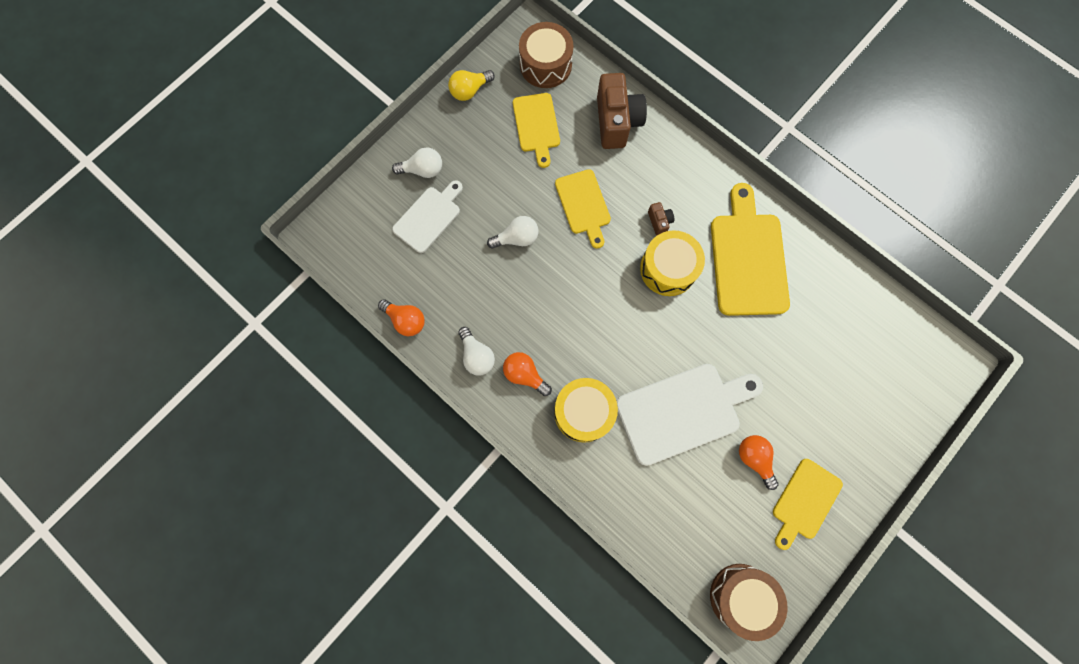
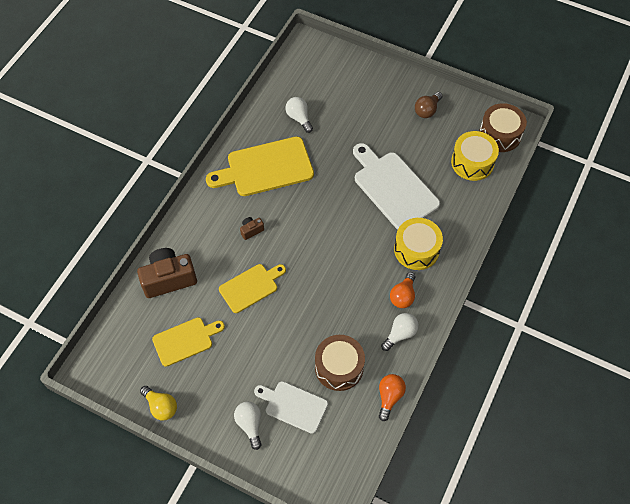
camera: 105 degrees left, 15 degrees down
(517, 238) = (293, 330): white light bulb -> white light bulb (299, 118)
(545, 65) = (122, 348): brown drum -> brown drum (339, 367)
(668, 269) = (288, 217): yellow drum -> yellow drum (472, 162)
(754, 459) = (410, 141): orange light bulb -> none
(804, 501) = (427, 110): yellow cutting board -> brown light bulb

